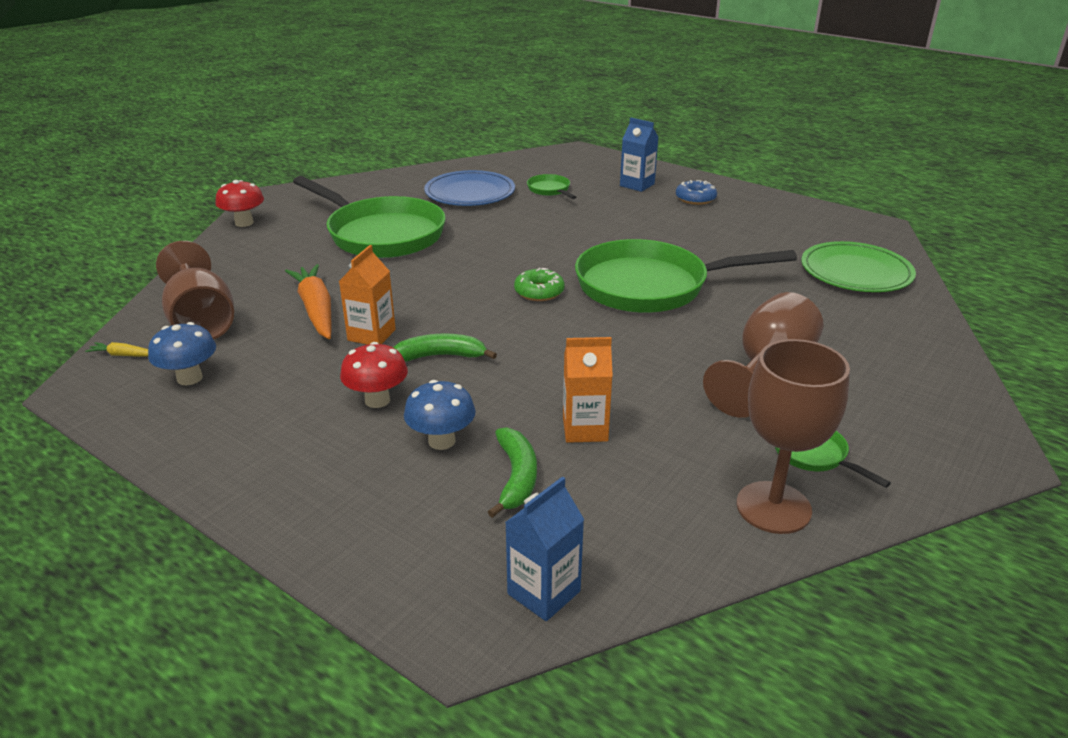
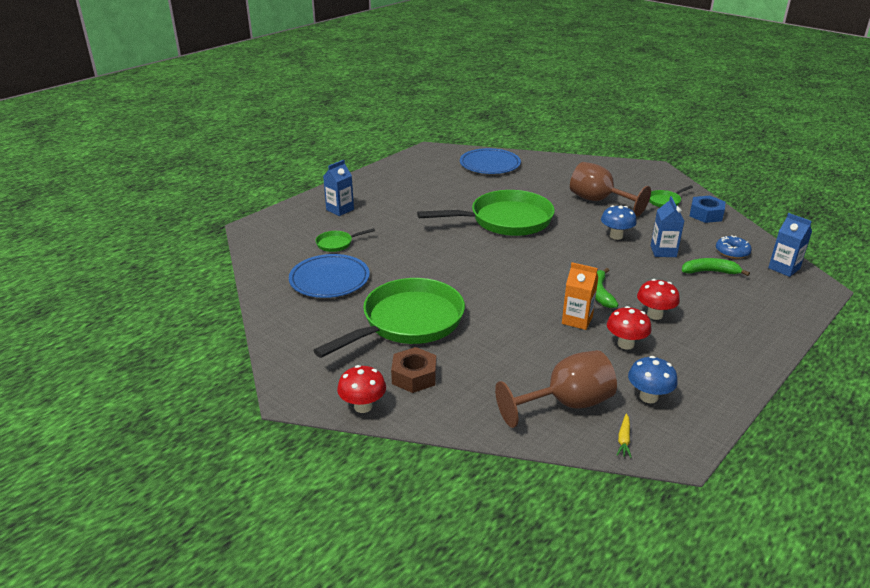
camera: 85 degrees left, 0 degrees up
(282, 242) = (414, 376): none -> brown nut
(307, 369) = (625, 344): none -> red mushroom
(316, 309) = (542, 347): orange carrot -> none
(441, 441) = (687, 293): blue mushroom -> blue mushroom (616, 236)
(539, 292) = (513, 256): green donut -> none
(585, 429) = (663, 251): orange carton -> blue carton
(650, 286) = (505, 220): green pan -> green pan turned 105 degrees counterclockwise
(695, 199) = (373, 193): blue donut -> blue donut (732, 252)
(773, 507) = (706, 214): brown goblet -> blue nut
(856, 272) = (489, 164): green plate -> blue plate

